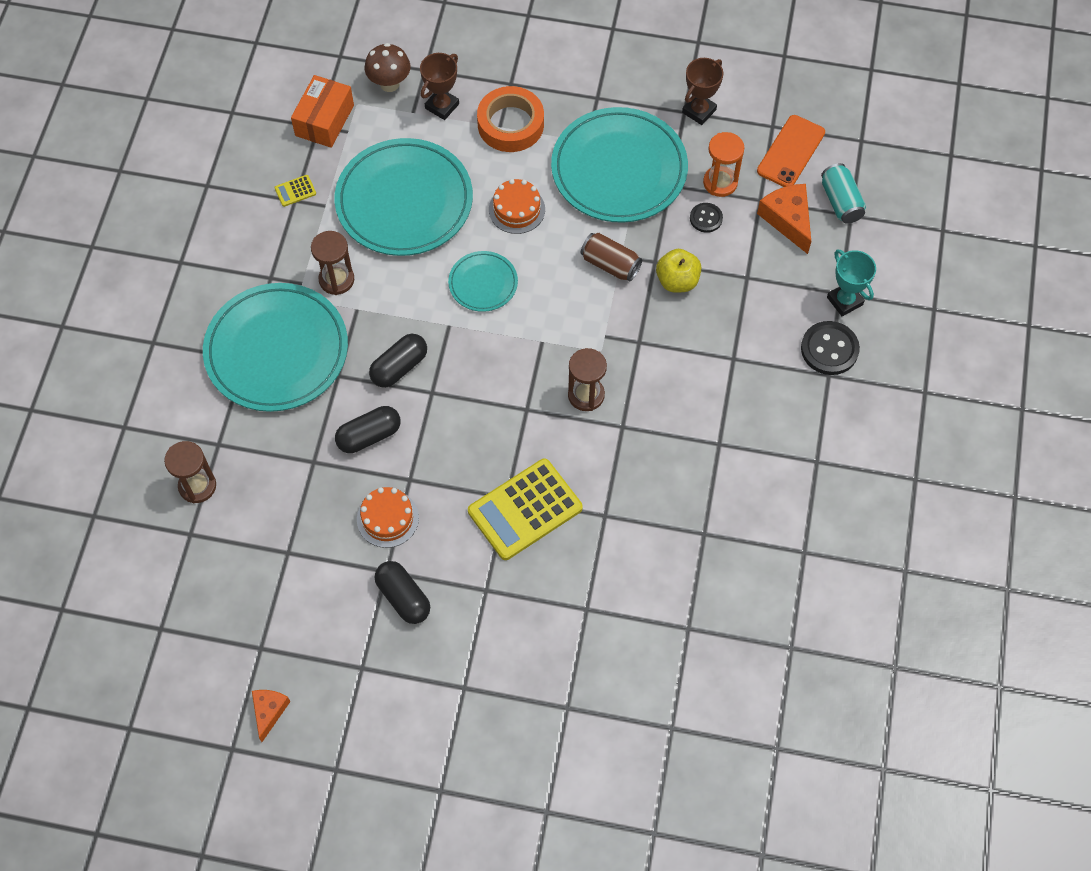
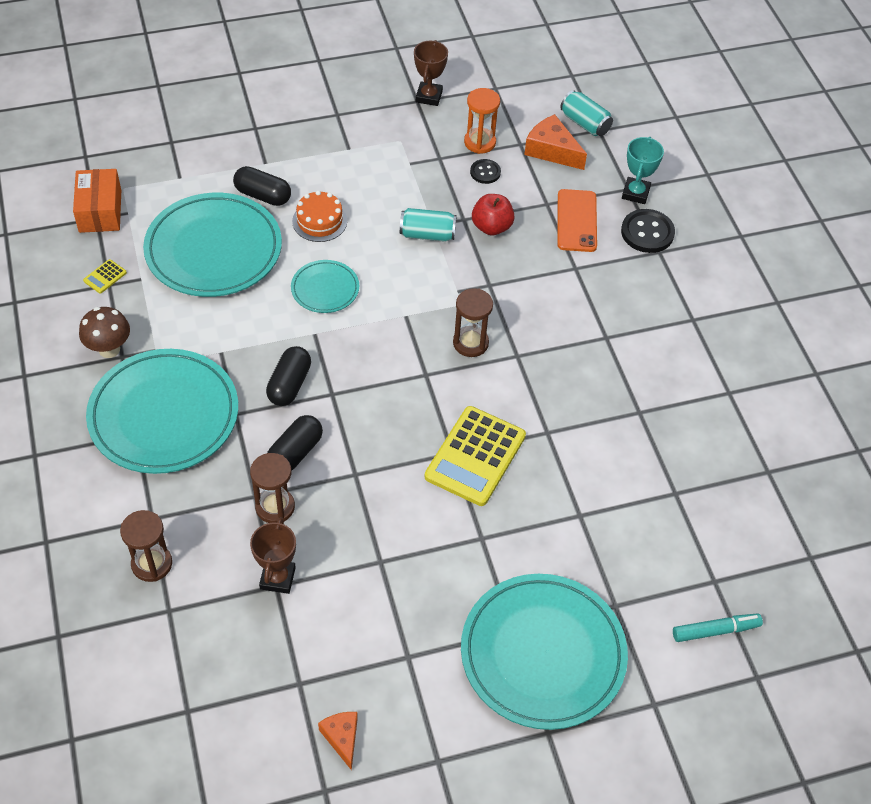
camera: 30 degrees left, 10 degrees down
(336, 279) = (187, 335): brown hourglass -> brown hourglass (275, 507)
(387, 518) = (354, 515): orange cake -> none
(389, 84) = (145, 163): brown mushroom -> brown mushroom (109, 349)
(403, 597) = (410, 577): black capsule -> black capsule (263, 195)
(442, 106) = (203, 164): brown trophy -> brown trophy (277, 578)
(510, 124) = (274, 158): orange tape -> none
(610, 264) = (427, 234): brown can -> turquoise can
(619, 169) = (389, 161): turquoise plate -> turquoise plate (542, 654)
(642, 773) = (715, 630): none -> turquoise marker
(677, 281) = (491, 227): yellow apple -> red apple
(791, 152) = (522, 101): orange phone -> orange phone (577, 221)
(844, 301) = (635, 193): turquoise trophy -> turquoise trophy turned 75 degrees clockwise

